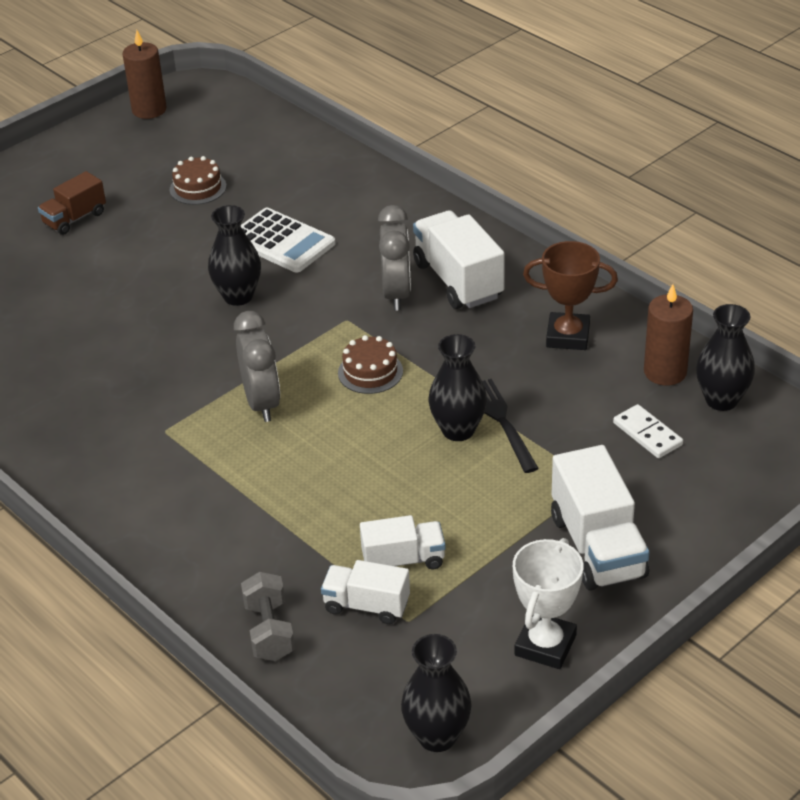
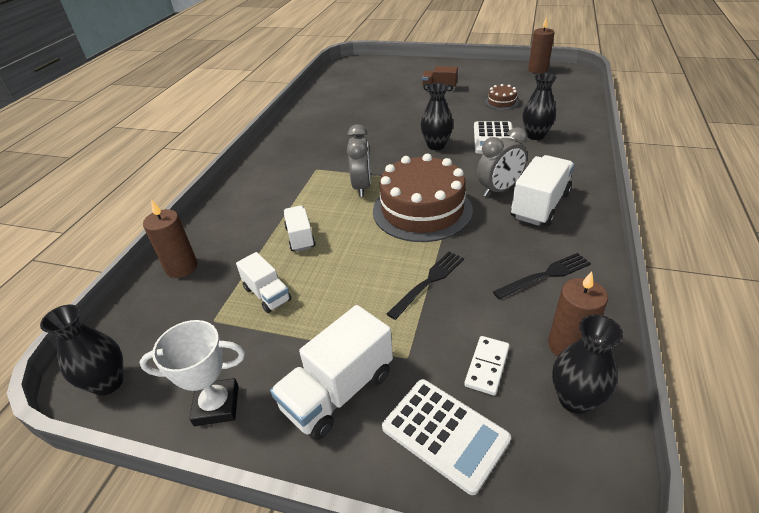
camera: 60 degrees right, 0 degrees up
(262, 403) = (362, 187): grey clock -> grey clock turned 45 degrees counterclockwise
(269, 631) = (181, 267): grey dumbbell -> brown candle
(366, 606) = (219, 296): white truck -> white truck (300, 237)
(370, 372) = (422, 210): brown cake -> brown cake, size x2.25
(458, 430) = (403, 266): black vase -> black vase (535, 135)
(568, 336) = (546, 275): brown trophy -> black fork
(697, 494) = (445, 433): none -> white calculator

